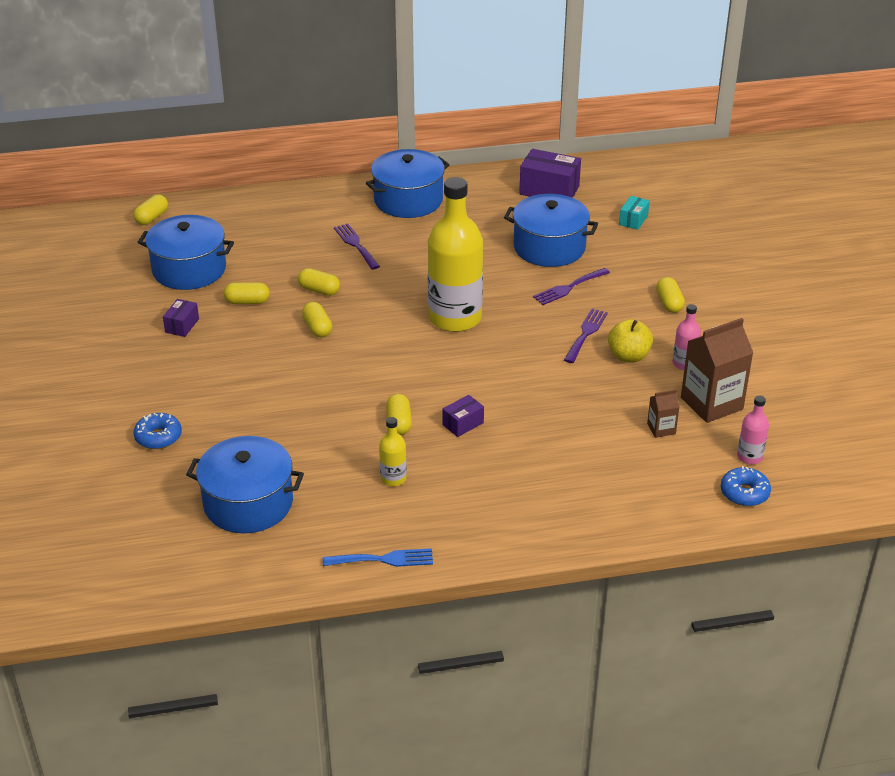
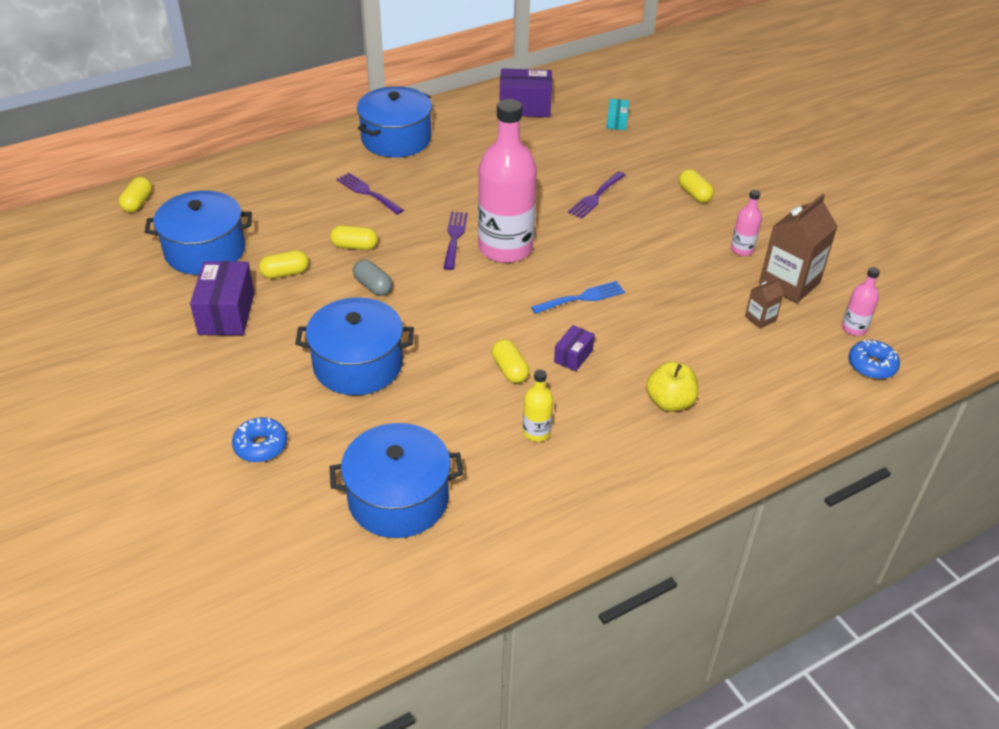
camera: 20 degrees left, 5 degrees up
(182, 325) = (226, 313): purple box -> purple box, size x1.85
(317, 328) = (373, 286): yellow capsule -> grey capsule
(384, 559) = (575, 526): blue fork -> blue fork (582, 298)
(455, 318) = (505, 248): yellow bottle -> pink bottle
(549, 247) = (555, 161): blue pot -> blue pot (358, 364)
(586, 333) = (637, 238): purple fork -> purple fork (454, 237)
(628, 356) = (689, 253): yellow apple -> yellow apple (669, 402)

